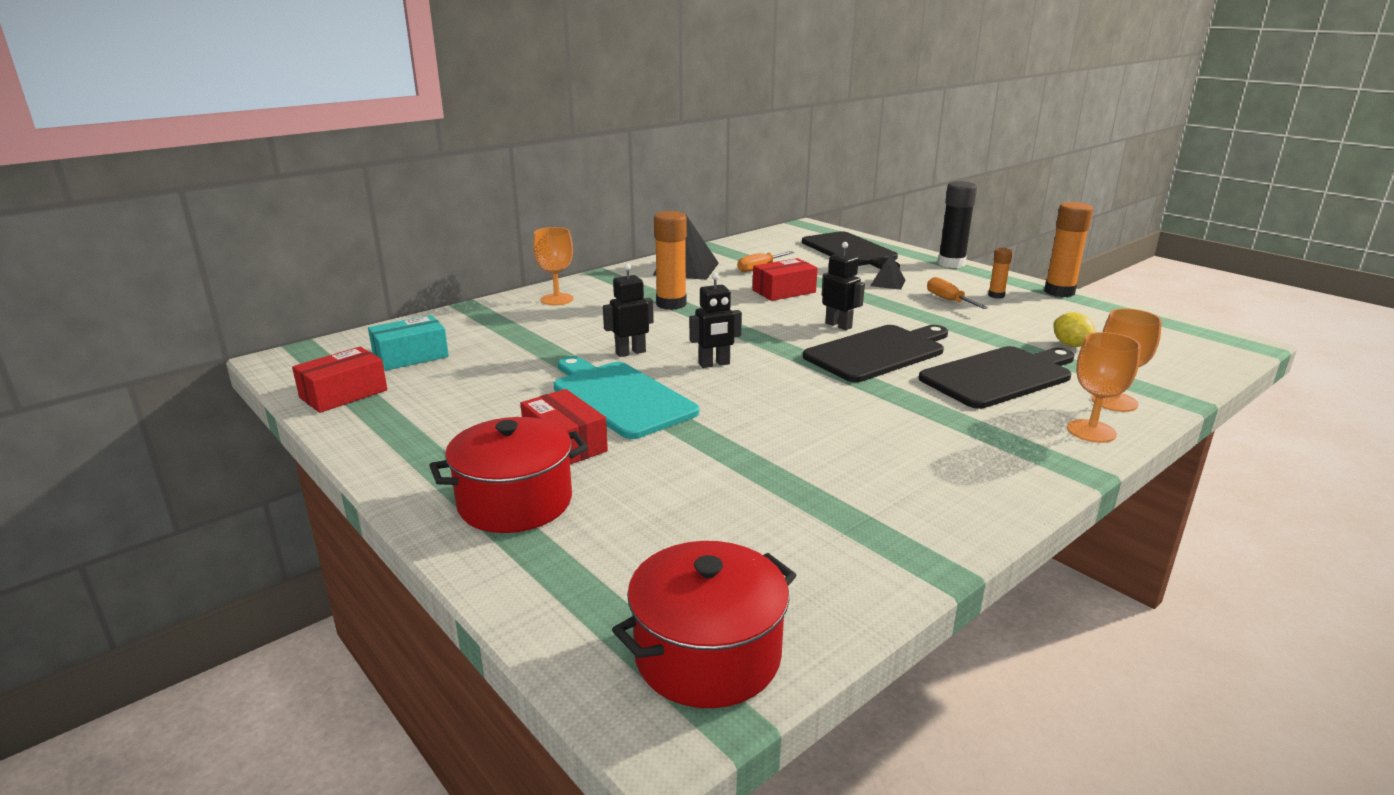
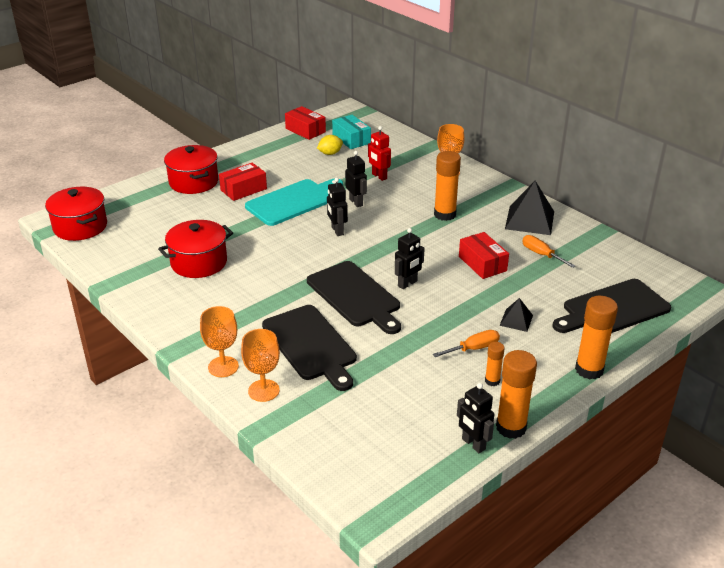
camera: 90 degrees right, 10 degrees up
(553, 338) = (379, 176): none -> red robot
(829, 471) = (199, 262): none -> red pot
(951, 264) = (589, 370): black glue stick -> orange glue stick
(1071, 345) = (370, 397): yellow lemon -> yellow lemon (330, 153)
(1097, 305) = (473, 444): none -> black robot

